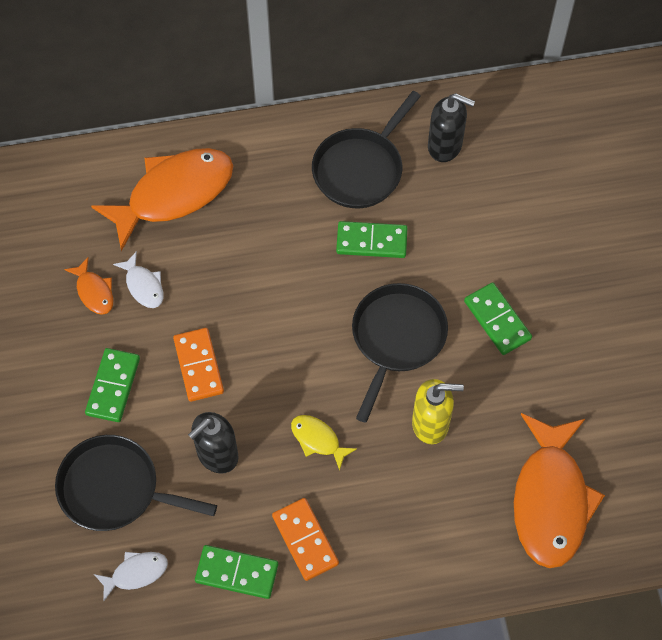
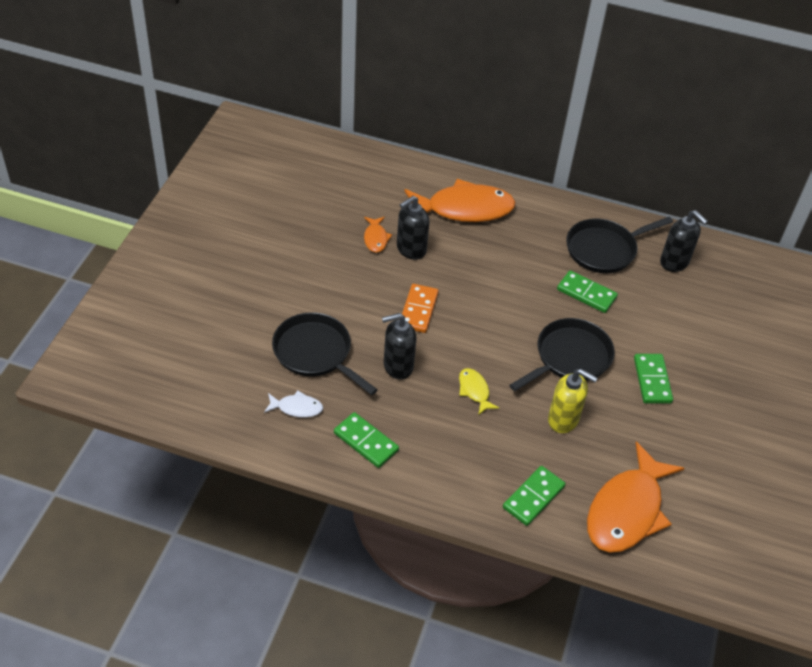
camera: 25 degrees right, 15 degrees down
(113, 386) = (353, 295): green domino -> green domino (533, 497)
(143, 285) = (411, 249): white fish -> black soap dispenser
(305, 540) = (427, 446): orange domino -> none

